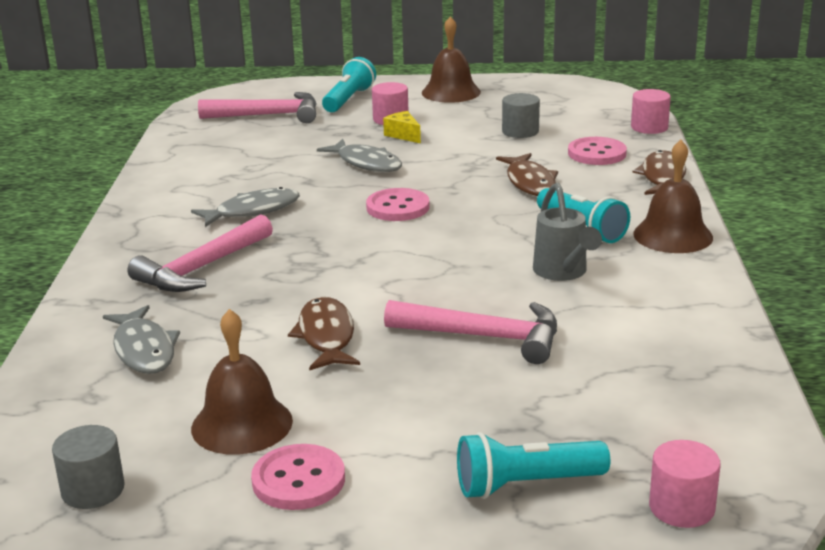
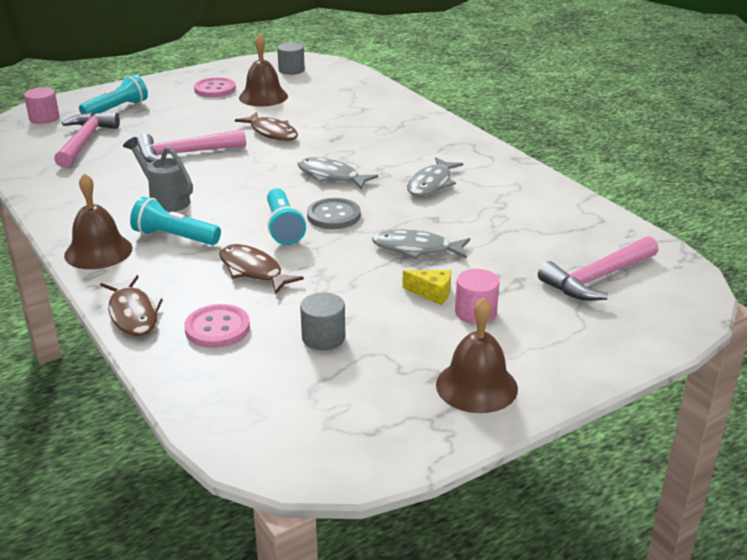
camera: 145 degrees right, 5 degrees up
(144, 350) = (354, 106): grey fish -> grey fish (331, 176)
(202, 268) = (396, 144): pink hammer -> pink hammer (85, 141)
(348, 100) = (565, 330): turquoise flashlight -> turquoise flashlight (283, 227)
(398, 207) = (333, 216): pink button -> grey button
(649, 127) = (184, 394): pink cylinder -> none

